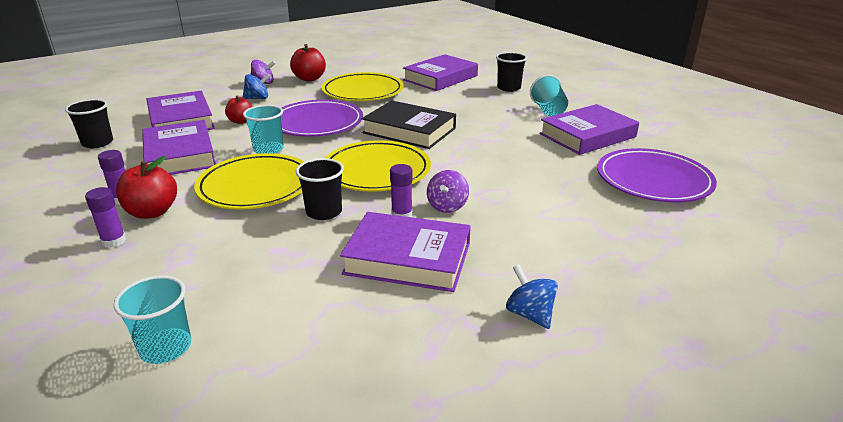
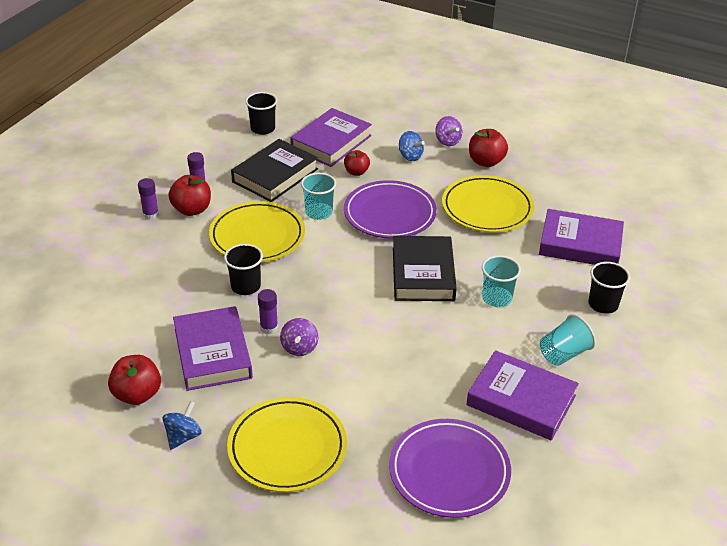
camera: 60 degrees right, 10 degrees up
(166, 347) = (71, 293): turquoise cup -> turquoise cup (497, 298)
(180, 155) = (275, 175): purple book -> black book
(376, 171) = (328, 286): yellow plate -> yellow plate (287, 448)
(430, 334) = (137, 394): none -> red apple
(447, 206) = (299, 348): purple spinning top -> purple spinning top turned 75 degrees counterclockwise

